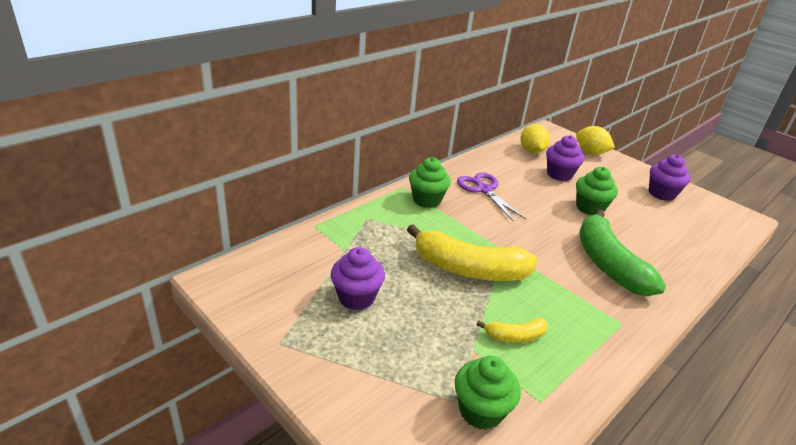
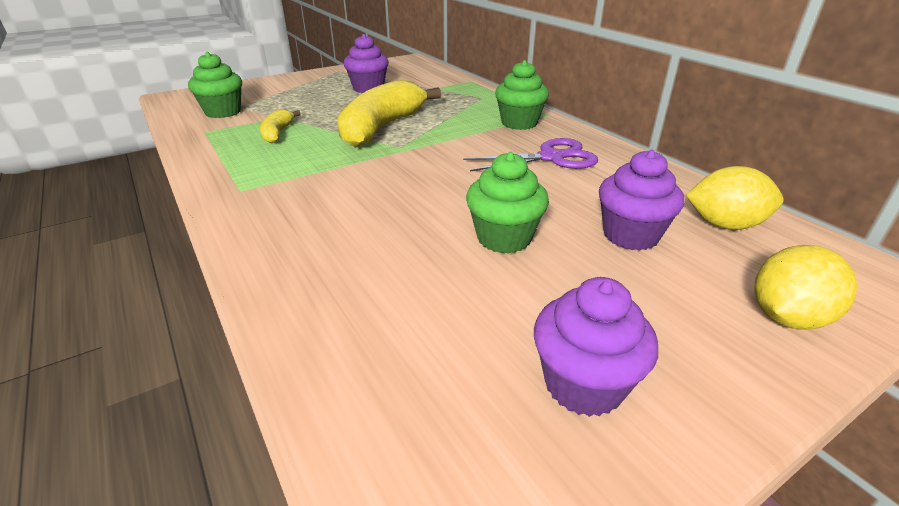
camera: 105 degrees right, 0 degrees up
(608, 264) = (346, 211): green banana -> none

